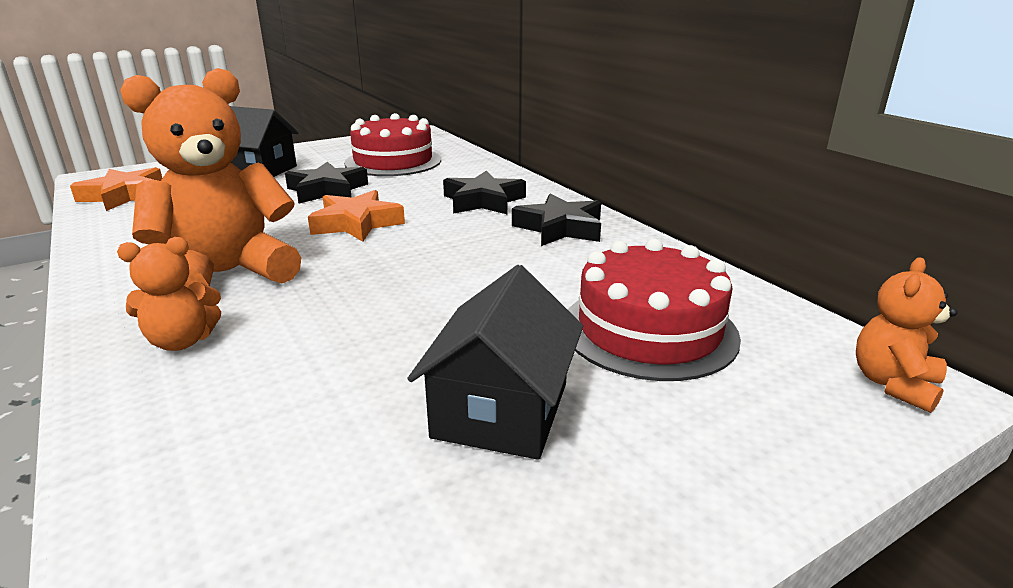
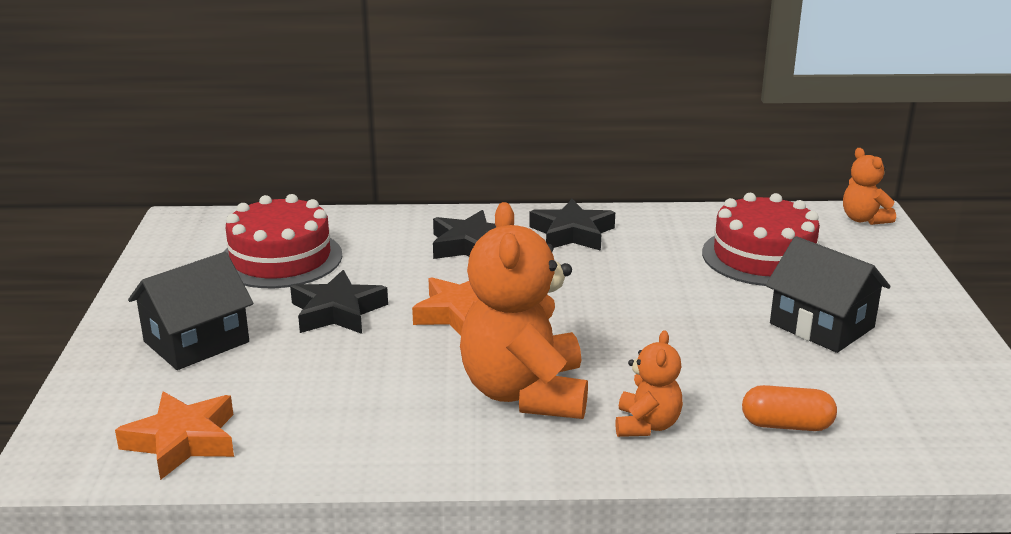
camera: 60 degrees left, 0 degrees up
(205, 433) = (786, 425): none -> orange capsule

